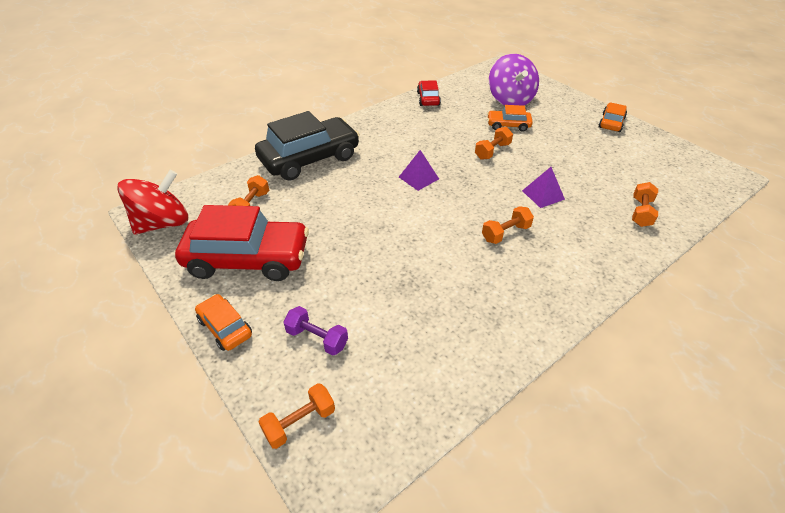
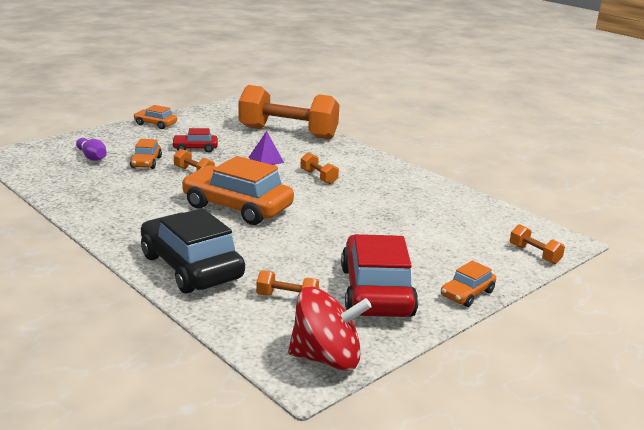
camera: 95 degrees left, 20 degrees down
(163, 223) = (327, 358): red spinning top -> red spinning top turned 135 degrees clockwise
(317, 338) = (459, 251): purple dumbbell -> none
(418, 178) = (237, 207): purple pyramid -> orange car
(428, 99) = (68, 196): red car -> red car (195, 148)
(510, 100) = (92, 157): purple spinning top -> purple bowling pin
(641, 212) = (288, 133): orange dumbbell -> orange dumbbell, size x2.48

